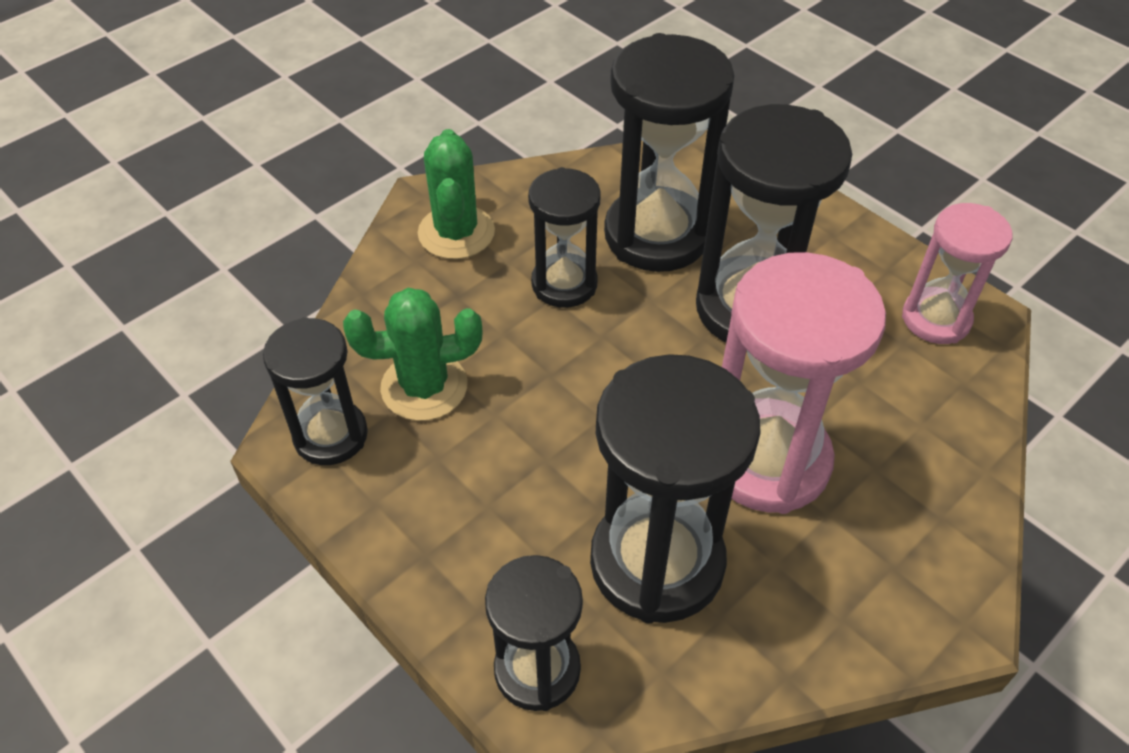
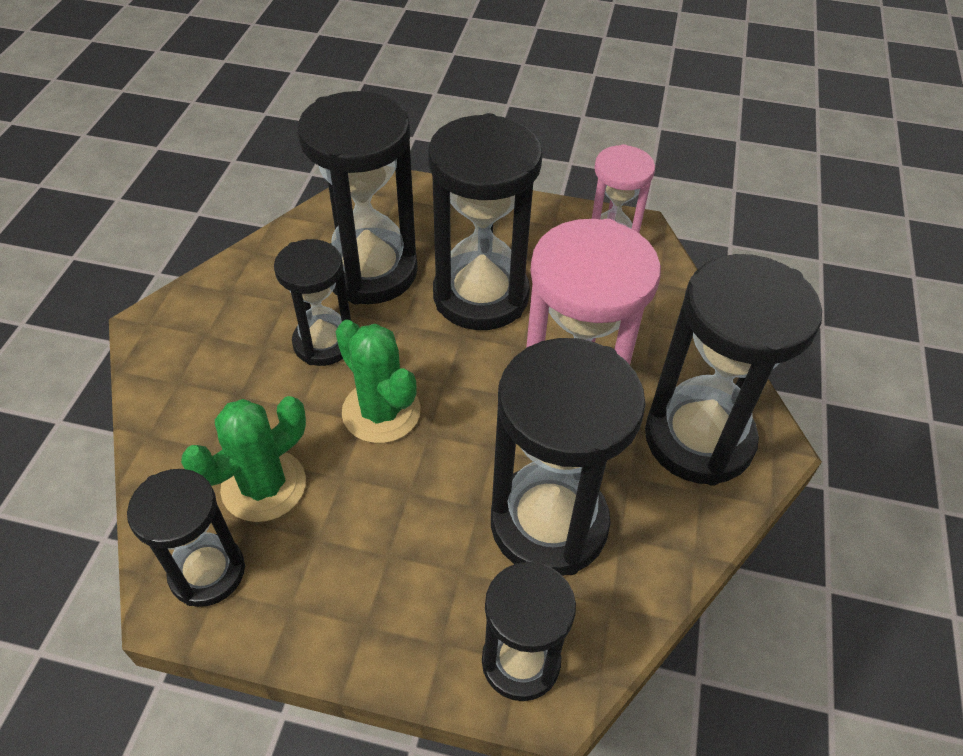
camera: 35 degrees left, 0 degrees up
(456, 232) = (199, 342): green cactus -> green cactus (381, 411)
(883, 568) = (698, 438): none -> black hourglass

